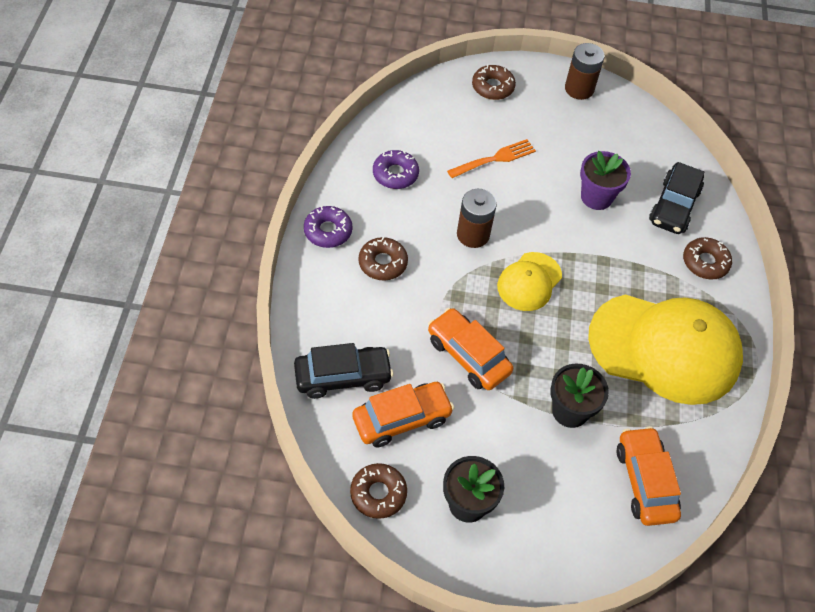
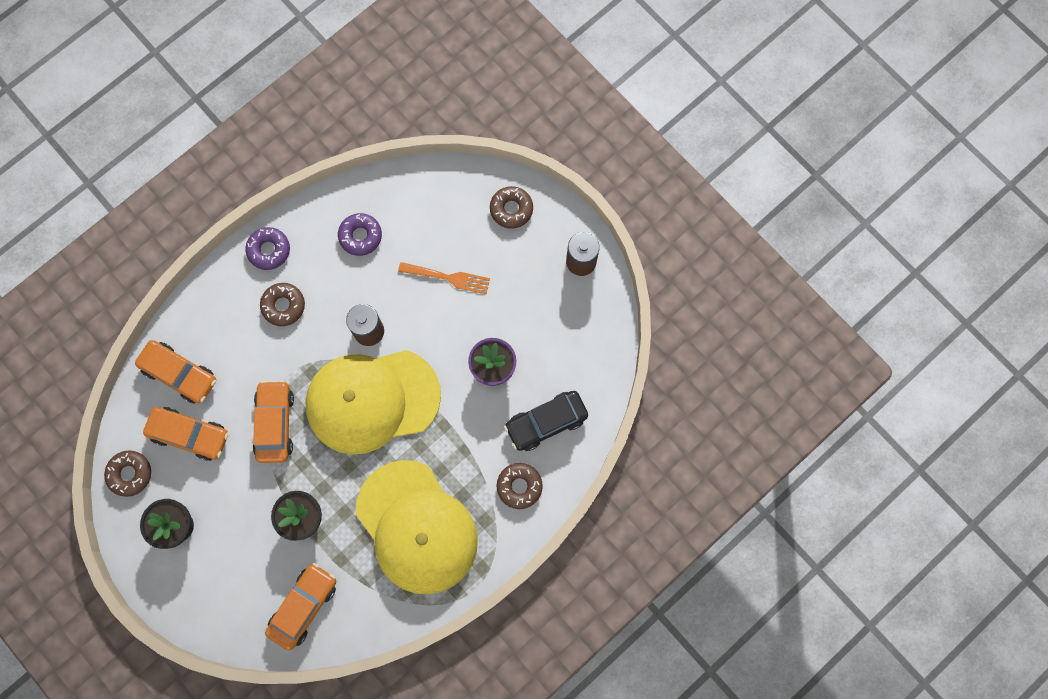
camera: 45 degrees right, 20 degrees up
(343, 377) = (179, 374): black car -> orange car
(529, 282) = (372, 400): yellow cap -> yellow cap, size x2.01

